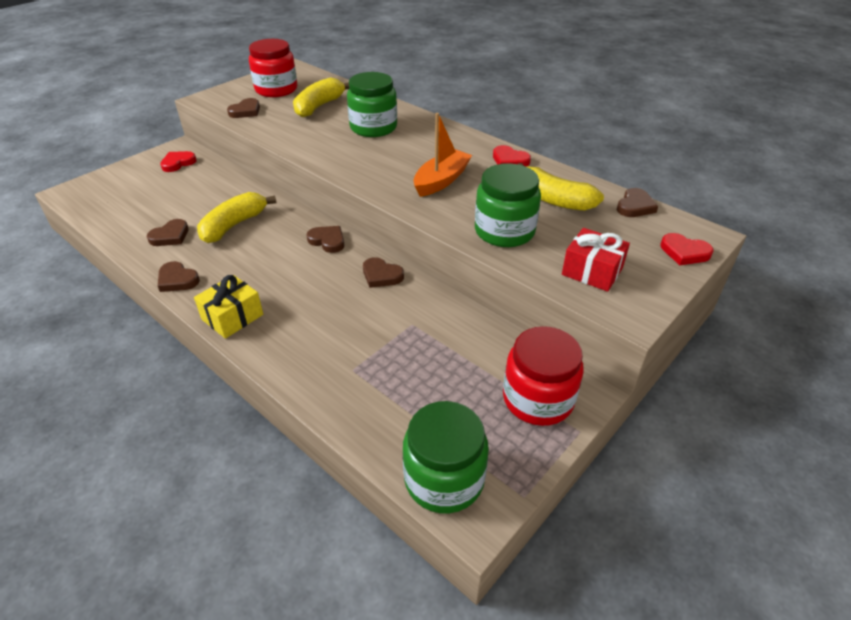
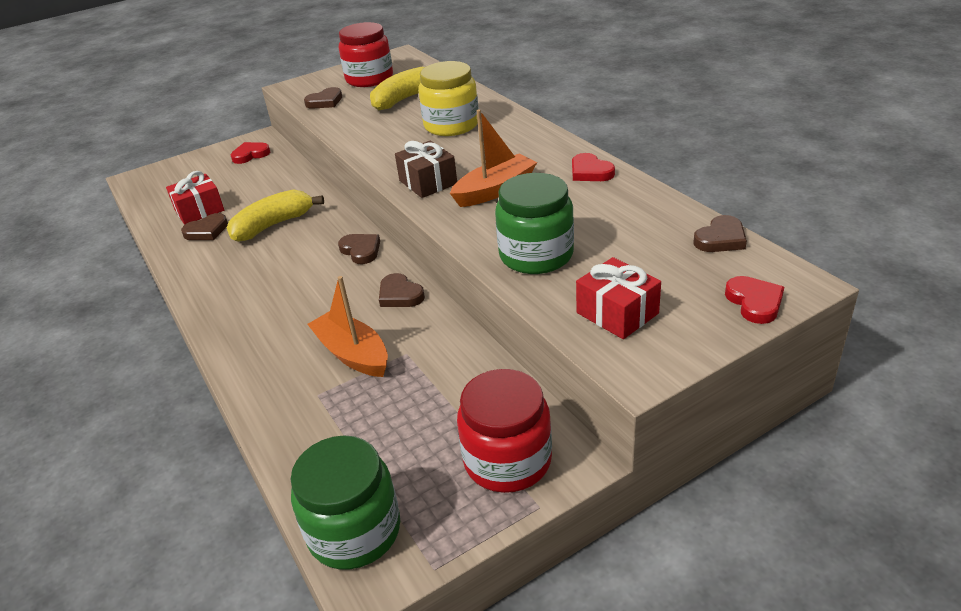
camera: 20 degrees right, 5 degrees down
(153, 217) = (199, 210): none -> red gift
(177, 280) = (191, 277): brown heart -> none
(232, 317) = (225, 322): yellow gift -> none
(366, 330) = (353, 354): none -> orange boat
(373, 127) = (451, 125): green jar -> yellow jar
(380, 177) = (428, 182): none -> brown gift
(553, 199) = (618, 222): yellow banana -> none
(684, 252) = (754, 302): red heart -> red heart turned 150 degrees counterclockwise

